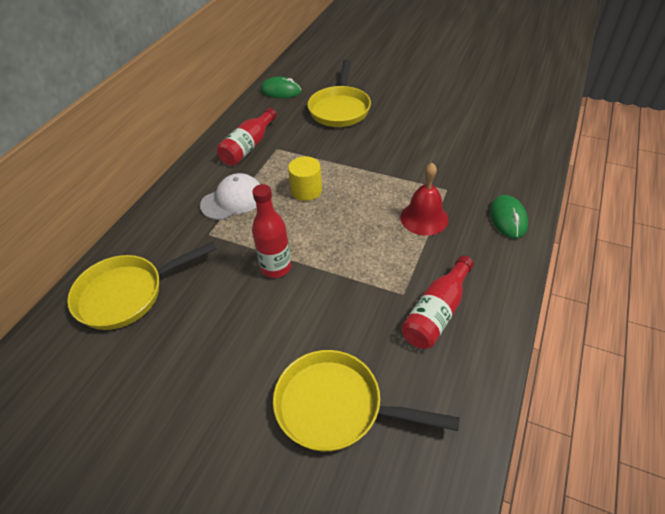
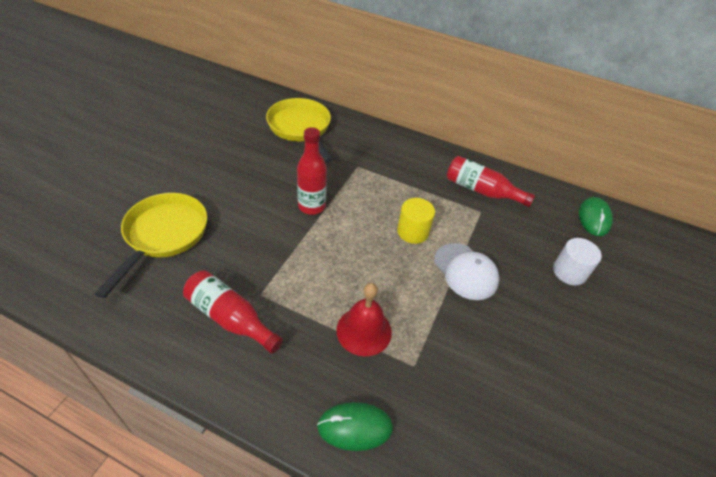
camera: 85 degrees right, 0 degrees up
(233, 200) = (400, 180): white cap -> white cap (465, 271)
(340, 109) = (569, 272): yellow pan -> white cylinder

